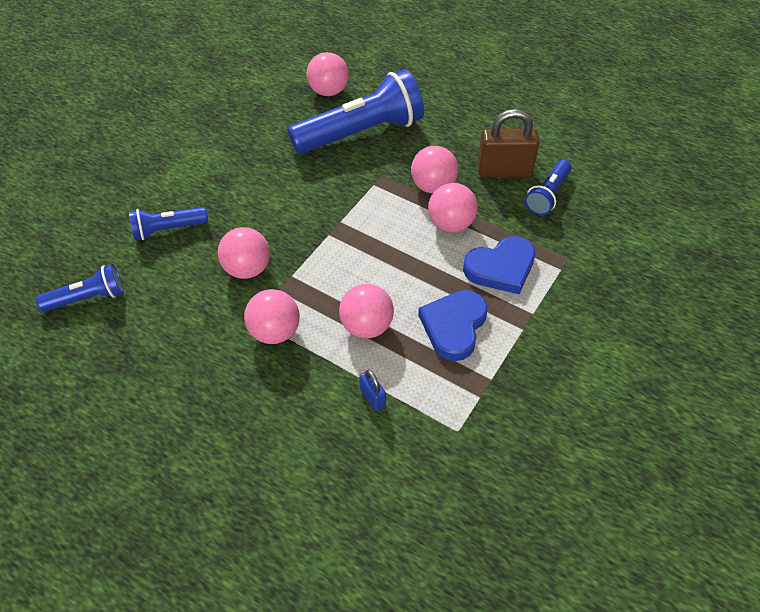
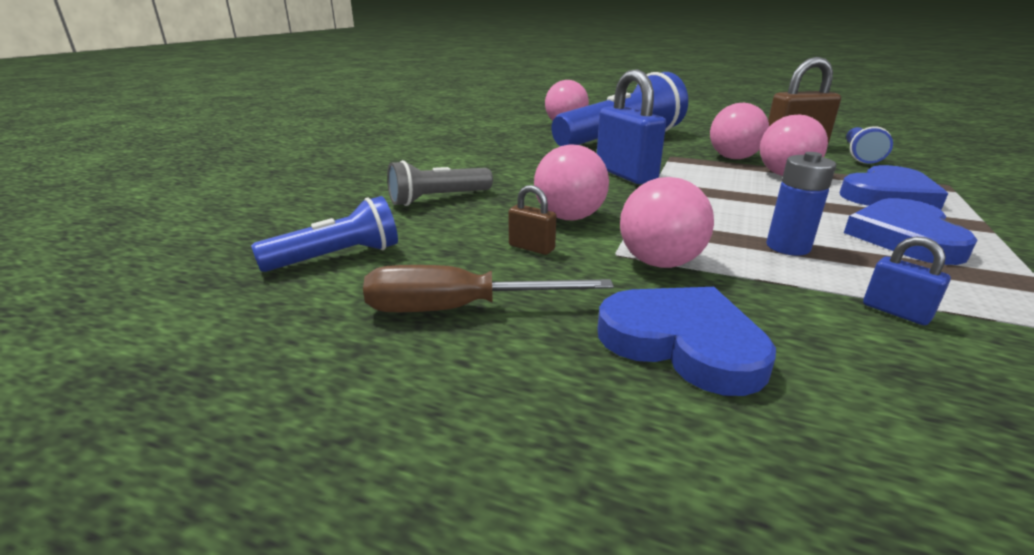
camera: 10 degrees left, 25 degrees down
(142, 359) = (459, 309): none -> brown screwdriver
(167, 230) = (437, 199): blue flashlight -> grey flashlight
(206, 304) = (531, 248): none -> brown padlock
(242, 403) = (683, 343): none -> blue heart
(324, 207) = (625, 174): none -> blue padlock
(366, 326) = (788, 247): pink ball -> blue battery

